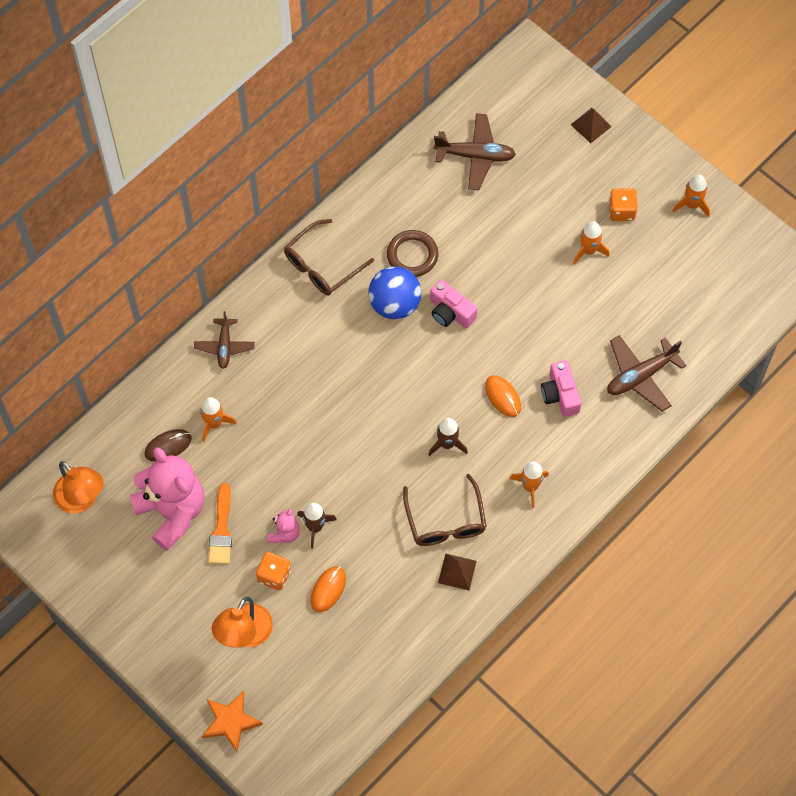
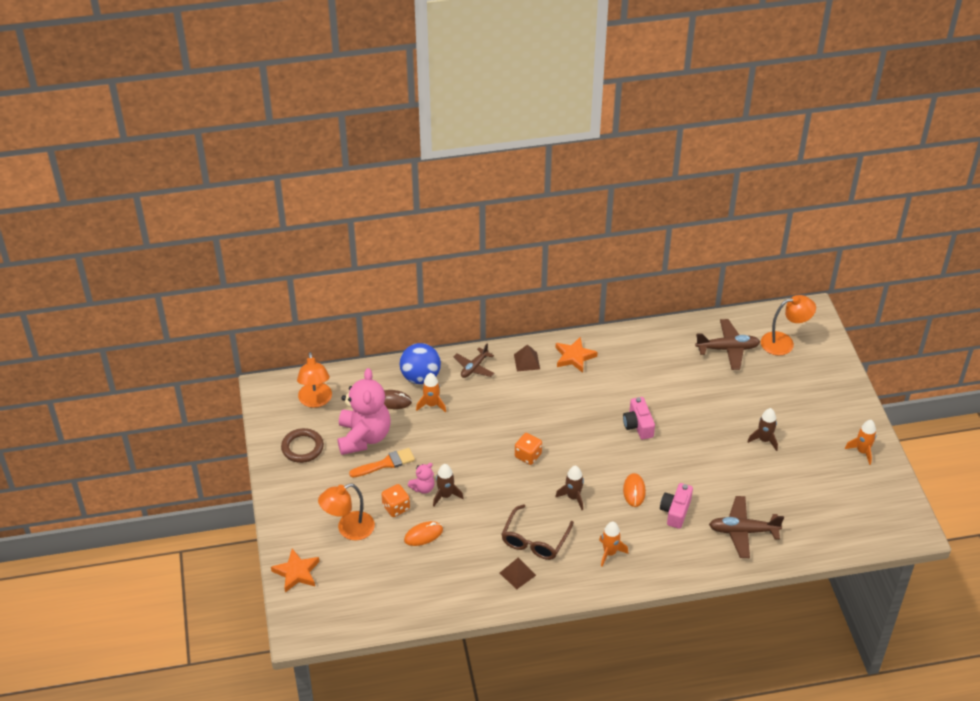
camera: 35 degrees right, 20 degrees down
(221, 529) = (385, 463): orange brush -> orange brush turned 150 degrees counterclockwise
(322, 265) = (574, 357): brown glasses -> orange star
(394, 304) = (604, 402): blue ball -> blue ball (420, 377)
(412, 255) = (638, 381): brown ring -> brown ring (302, 447)
(475, 156) = (727, 349): brown plane -> brown plane turned 45 degrees counterclockwise
(527, 112) = (784, 342): none -> orange lamp
(588, 250) = (764, 440): orange rocket -> brown rocket
(591, 125) = (824, 371): brown pyramid -> brown pyramid (527, 361)
(621, 211) = (807, 429): orange dice -> orange dice (528, 455)

